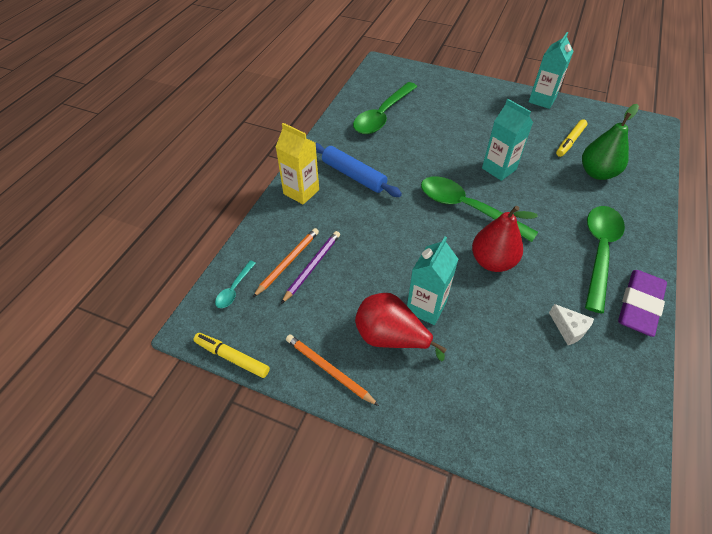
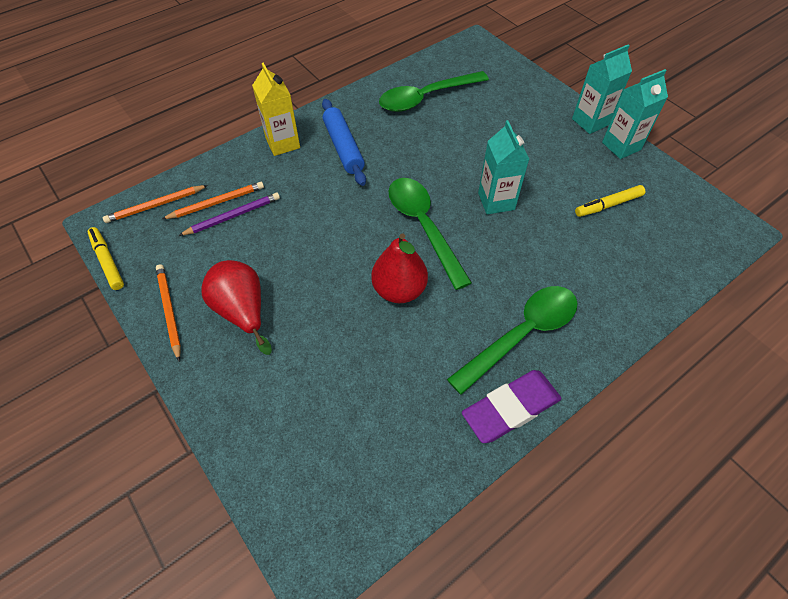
camera: 30 degrees right, 5 degrees up
(234, 289) = (156, 206): turquoise spoon -> orange pencil
(426, 307) = (297, 300): turquoise carton -> turquoise carton (590, 122)
(569, 329) = (413, 391): white cheese -> none
(597, 173) = (605, 252): green pear -> none

